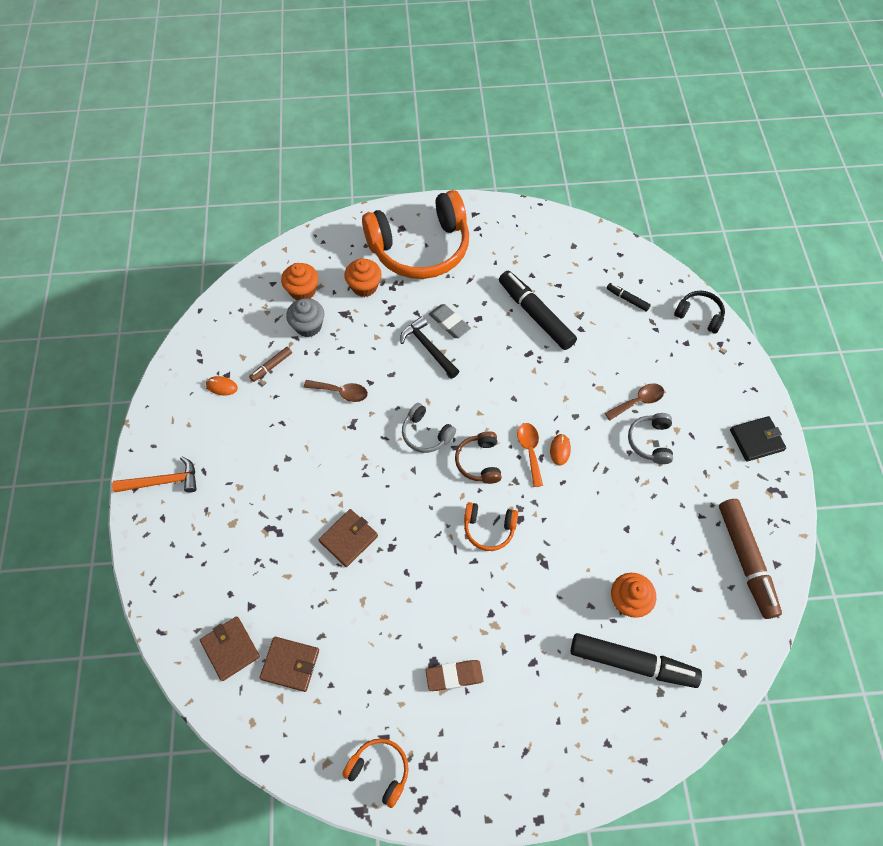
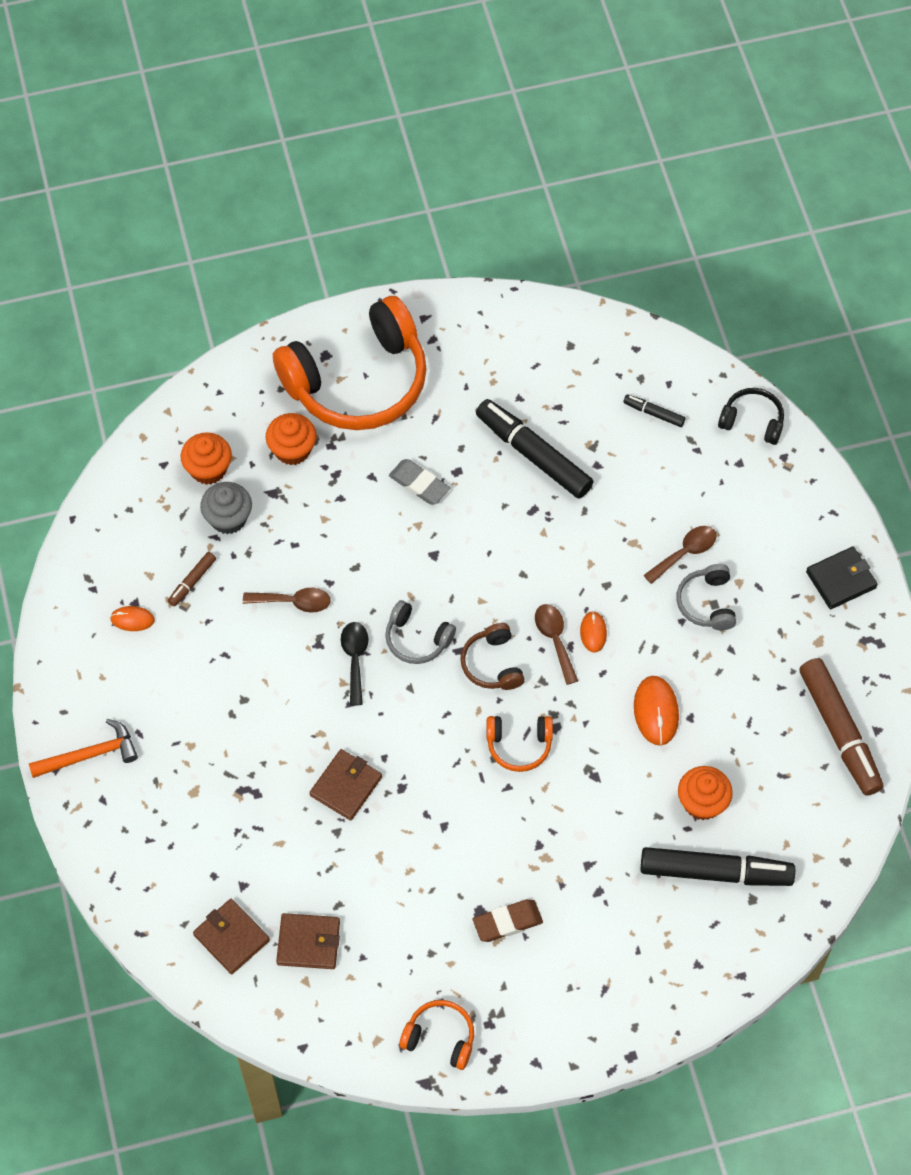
camera: 10 degrees left, 0 degrees up
(376, 441) = (355, 659): none -> black spoon
(428, 348) = (397, 523): black hammer -> none
(530, 451) = (555, 639): orange spoon -> brown spoon
(600, 519) = (656, 711): none -> orange mouse

